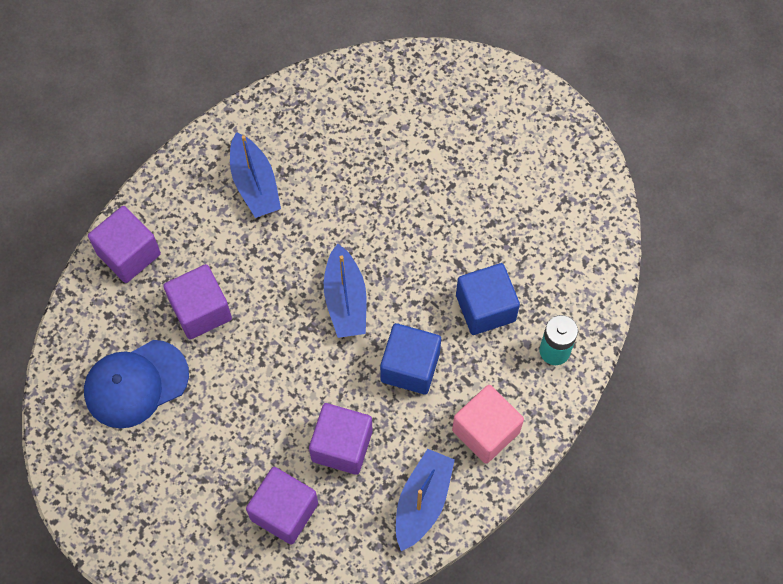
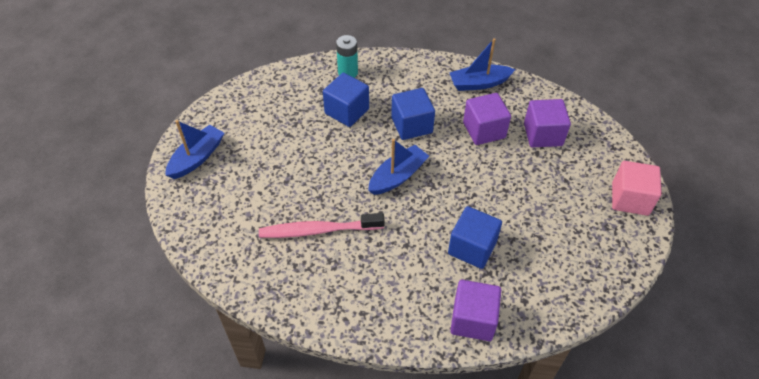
camera: 125 degrees left, 15 degrees down
(136, 384) = (550, 252): blue cap -> none
(201, 310) = (472, 247): purple cube -> blue cube
(255, 184) = (357, 275): blue boat -> blue boat (197, 158)
(334, 180) = (318, 230): none -> pink toothbrush
(485, 431) = (418, 78): pink cube -> pink cube (630, 199)

